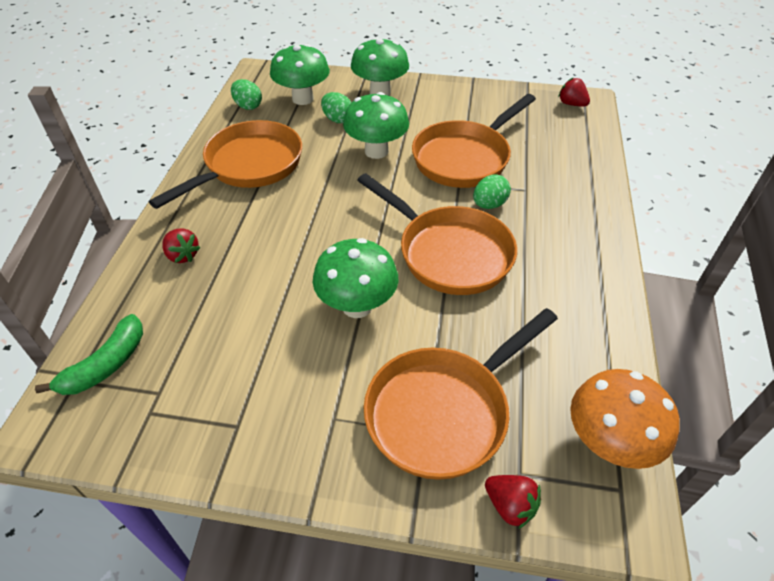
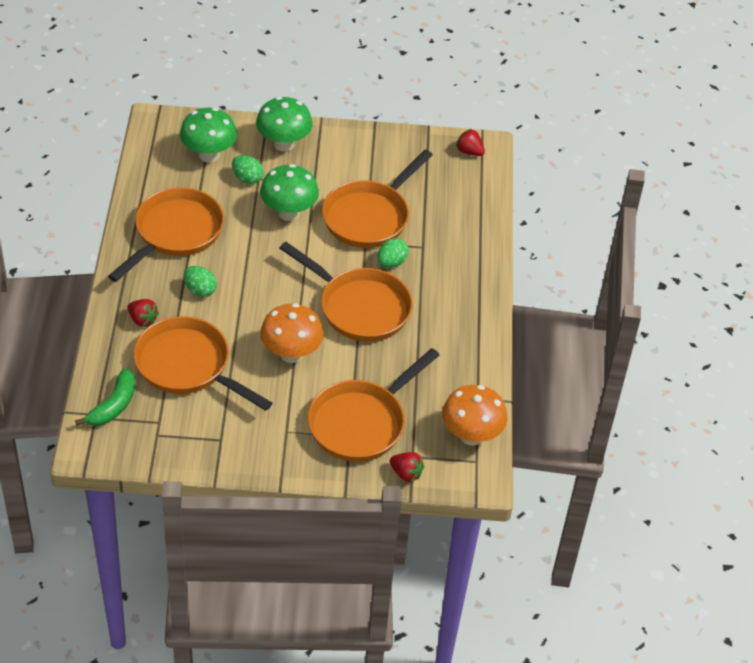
camera: 10 degrees left, 0 degrees up
(220, 315) = (188, 366): none -> orange pan
(248, 106) = (157, 166): green egg -> green egg (200, 290)
(357, 306) = (291, 354): green mushroom -> orange mushroom

